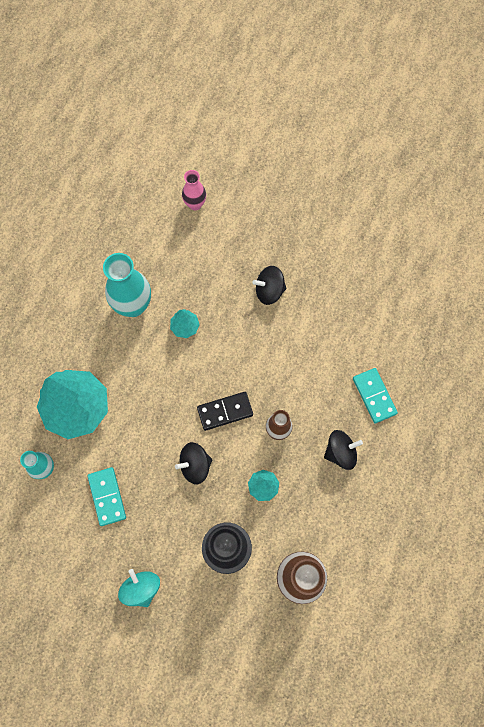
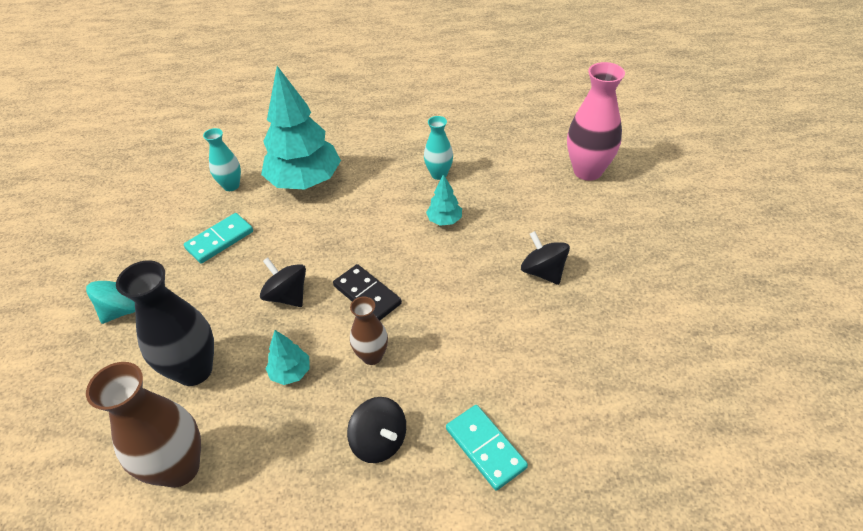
camera: 65 degrees right, 25 degrees down
(133, 305) = (439, 174): turquoise vase -> turquoise vase, size x0.57
(195, 204) = (587, 171): pink vase -> pink vase, size x1.74
(374, 396) = (485, 448): turquoise domino -> turquoise domino turned 75 degrees counterclockwise

